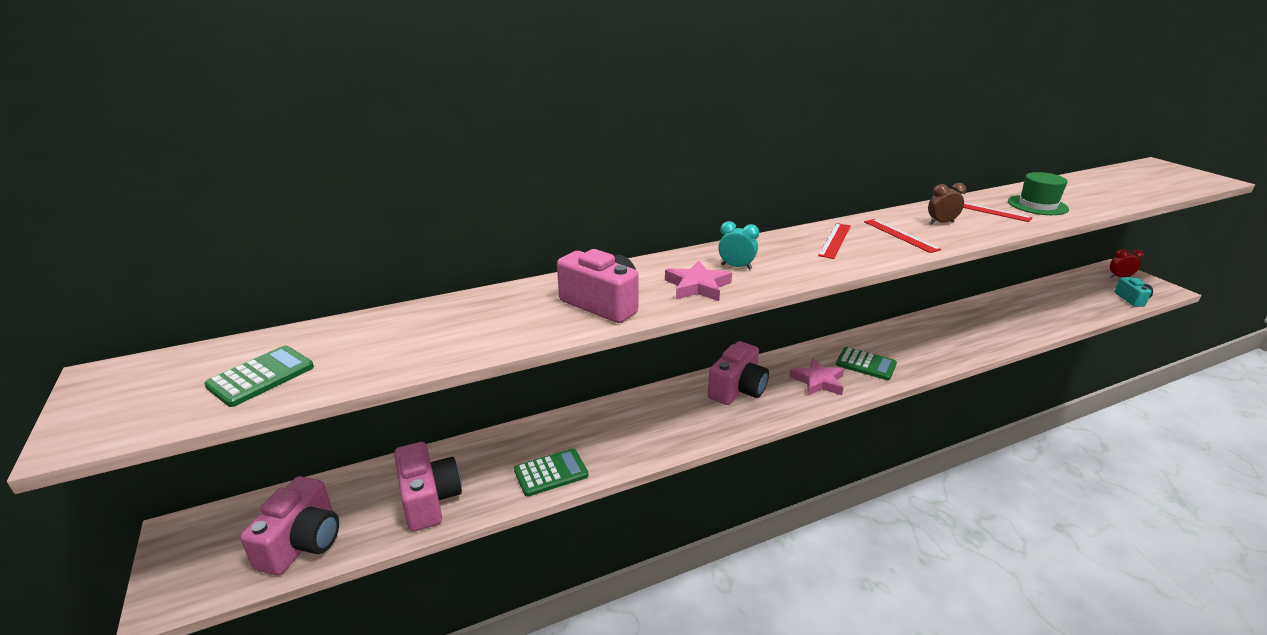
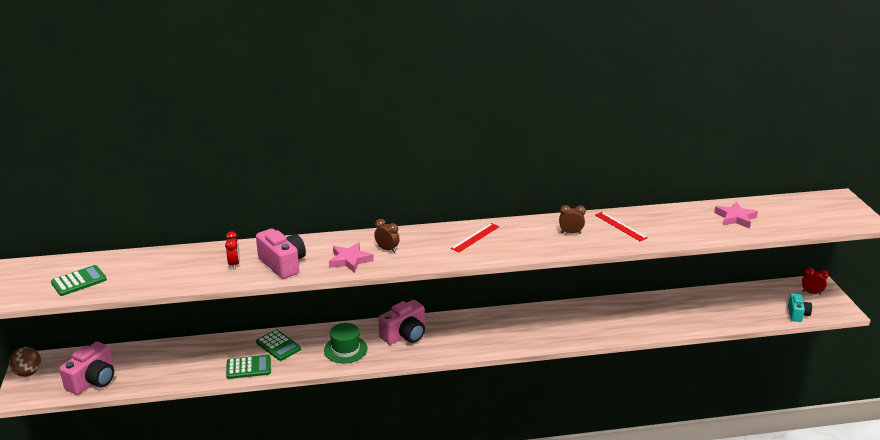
camera: 15 degrees right, 0 degrees up
(178, 552) = (28, 373): none -> brown ball
(429, 499) = (170, 370): pink camera -> none
(526, 314) = (234, 264): none -> red clock
(736, 267) = (387, 249): turquoise clock -> brown clock
(818, 381) = (467, 339): pink star -> pink star (735, 218)
(865, 364) = (514, 332): green calculator -> green calculator (278, 346)
(900, 235) = (527, 240): red ruler -> none
(1037, 205) = (668, 227): green hat -> green hat (345, 349)

